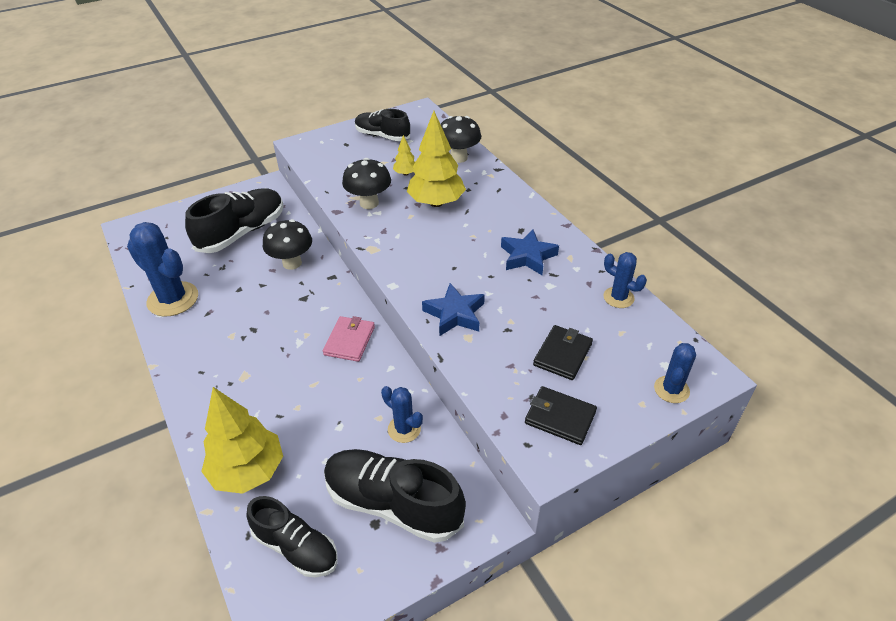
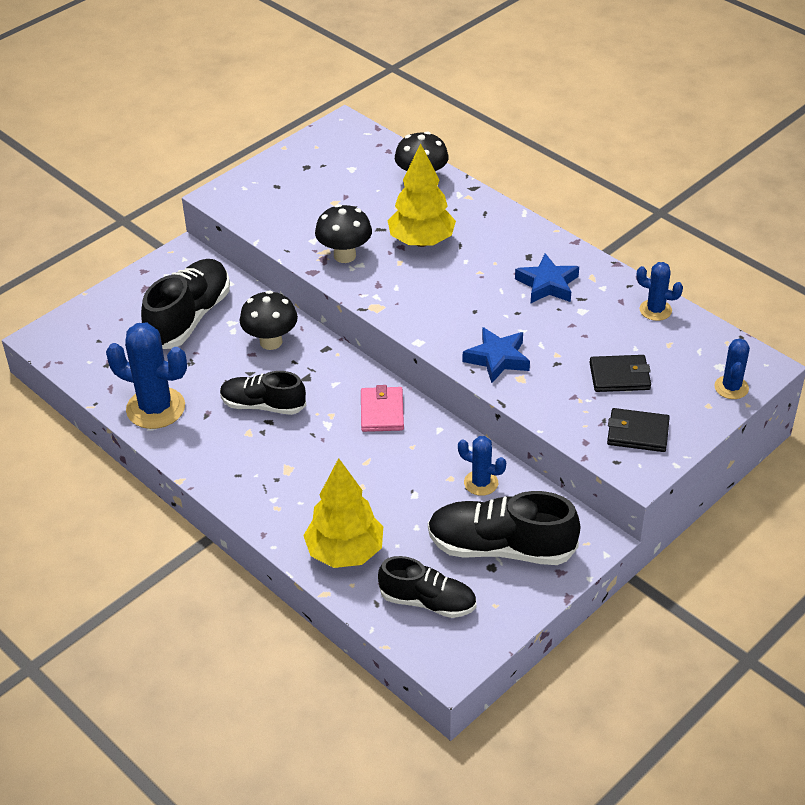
camera: 15 degrees left, 0 degrees up
(382, 136) = (316, 168): black shoe -> black shoe (263, 405)
(405, 173) = (368, 212): yellow tree -> none
(562, 354) = (619, 376): black wallet -> black wallet turned 75 degrees clockwise

